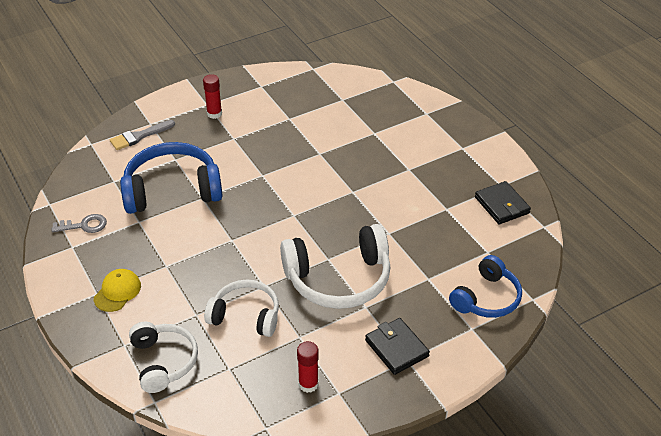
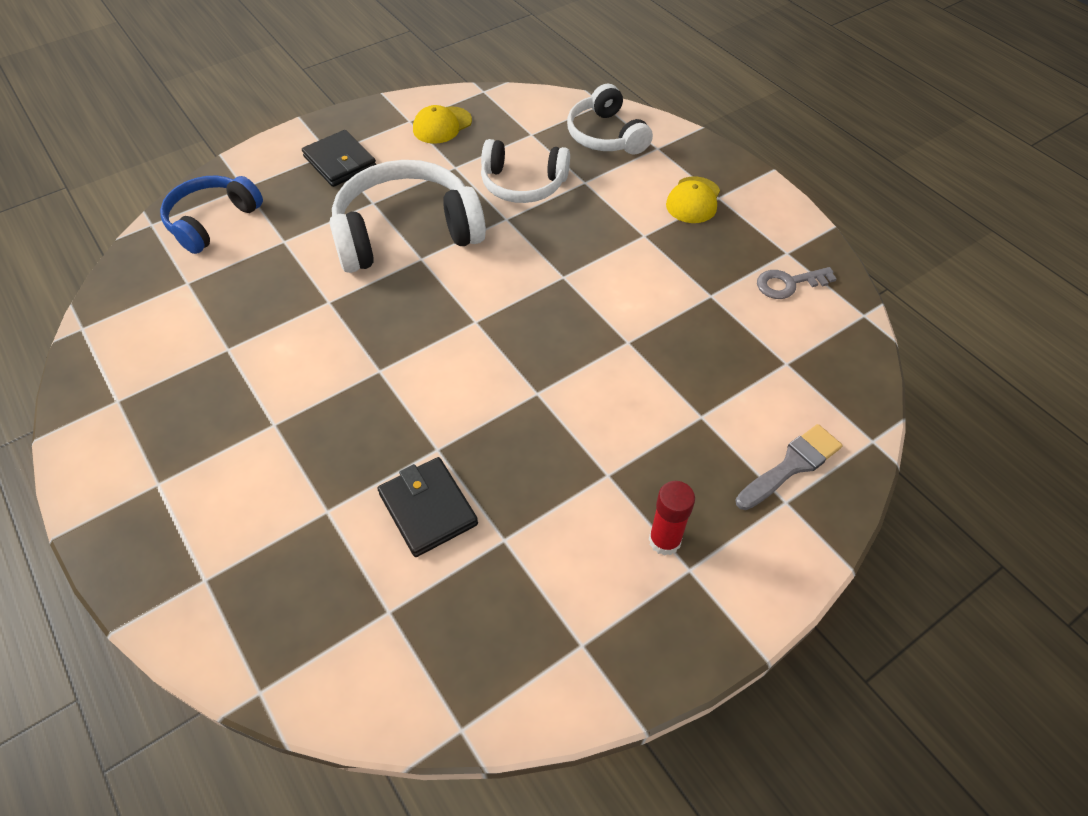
camera: 175 degrees right, 10 degrees up
(172, 190) = (682, 353): blue headphones -> none
(308, 384) = (442, 125): red glue stick -> yellow cap
(502, 205) = (133, 361): black wallet -> black wallet (428, 509)

